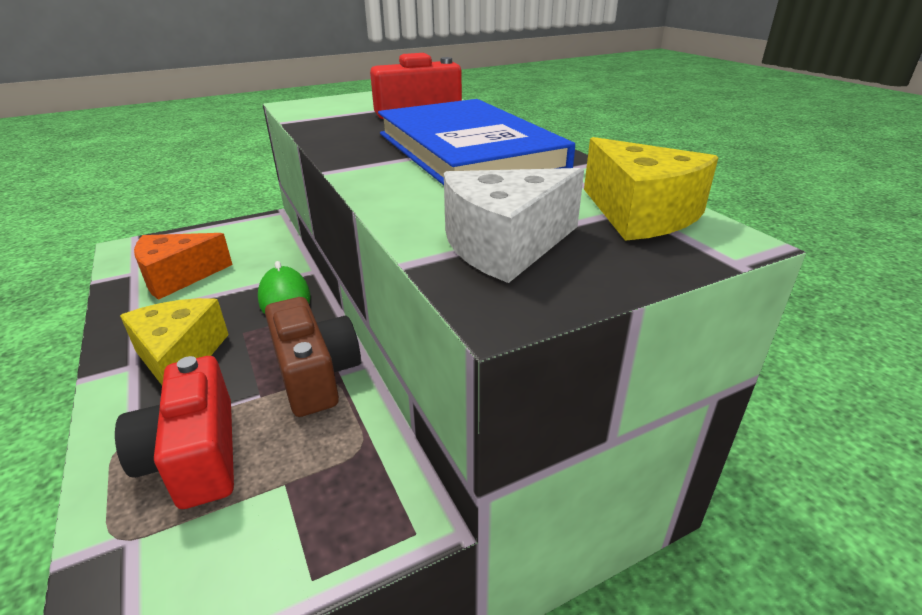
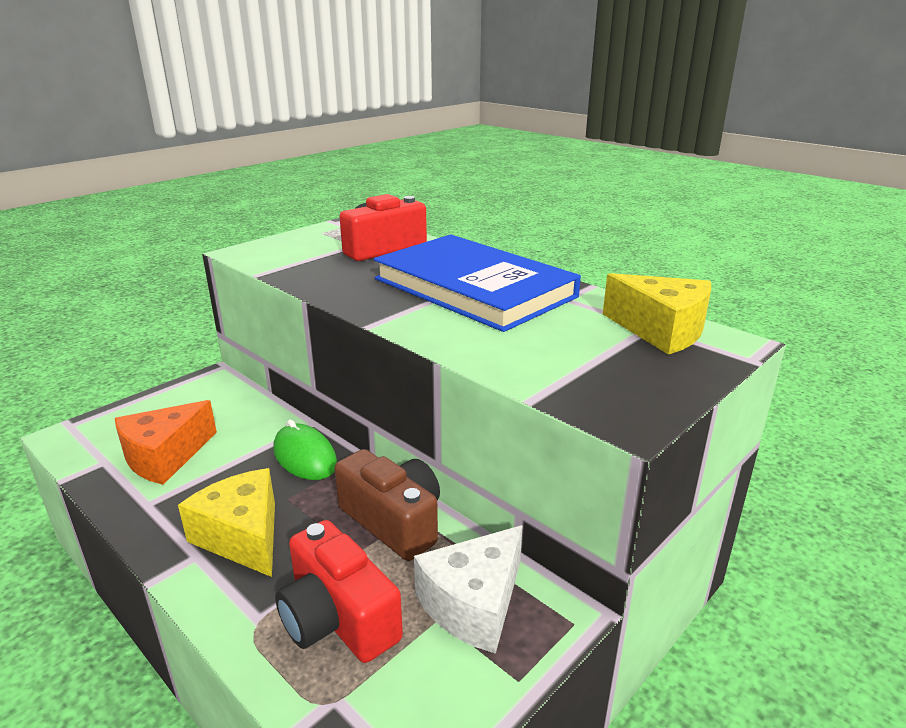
camera: 20 degrees left, 5 degrees down
(505, 245) = (589, 373): white cheese -> white cheese (473, 604)

